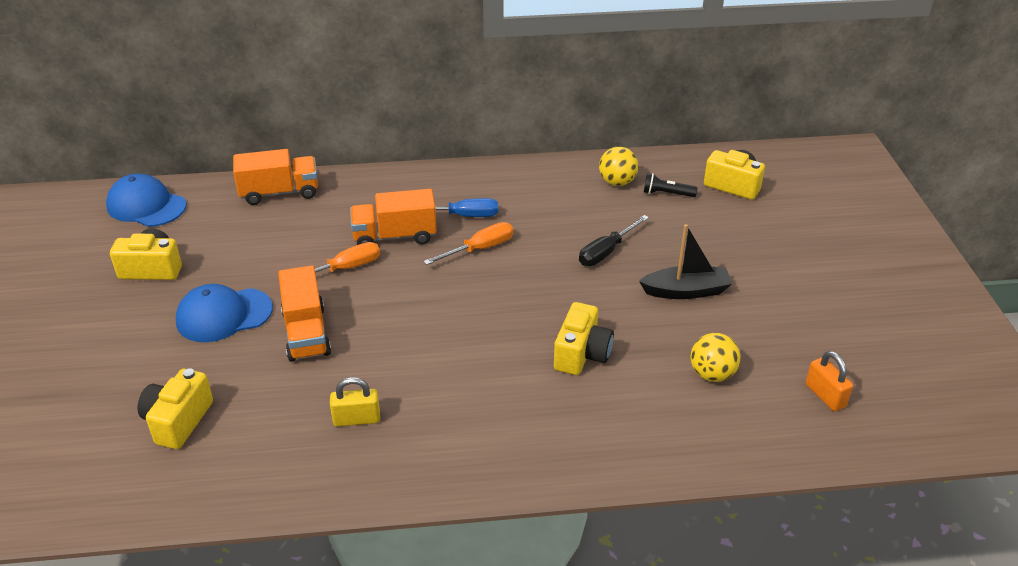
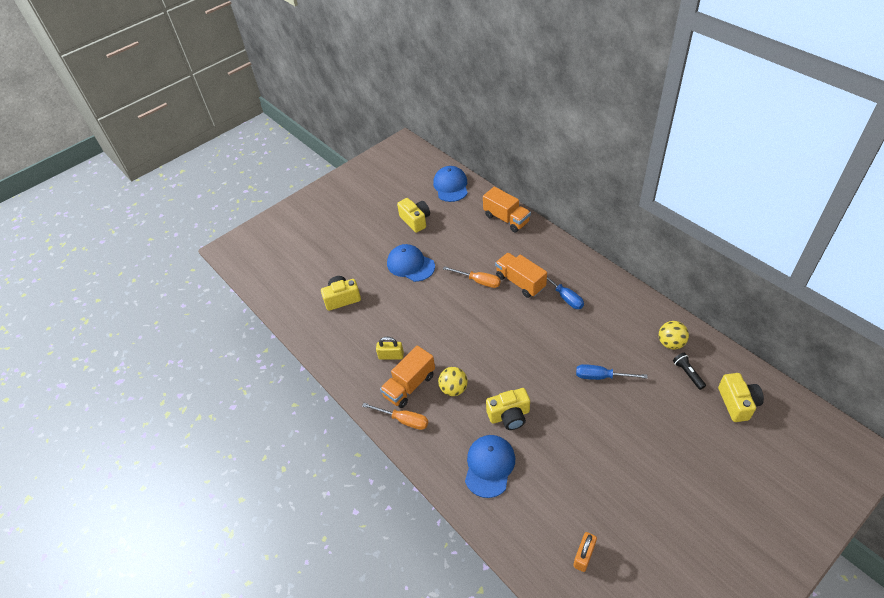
camera: 60 degrees right, 10 degrees up
(306, 333) = (425, 300): orange truck -> orange truck (409, 385)
(356, 419) = (391, 356): yellow padlock -> yellow padlock turned 45 degrees counterclockwise
(479, 249) = (546, 321): orange screwdriver -> orange screwdriver (403, 420)
(606, 252) = (601, 377): black screwdriver -> blue screwdriver
(637, 412) = (489, 466): none -> blue cap
(686, 291) = (606, 435): black boat -> none
(712, 374) = (549, 486): yellow ball -> yellow ball (453, 389)

